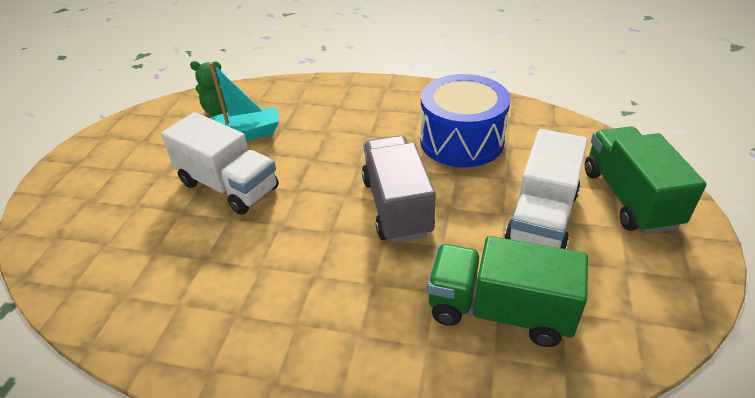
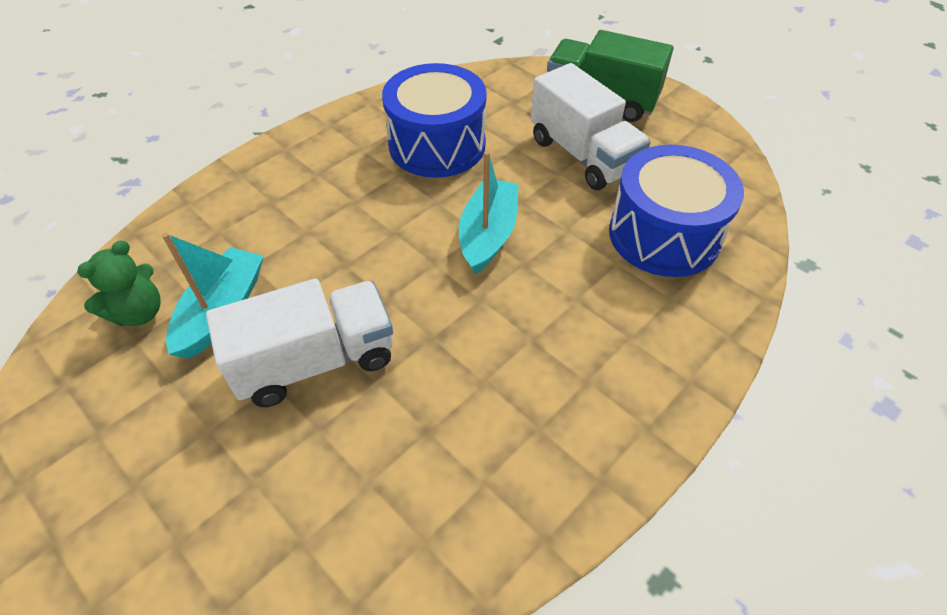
camera: 60 degrees left, 10 degrees up
(397, 206) = (488, 234): grey truck -> turquoise boat
(499, 311) = (664, 235): green truck -> blue drum

